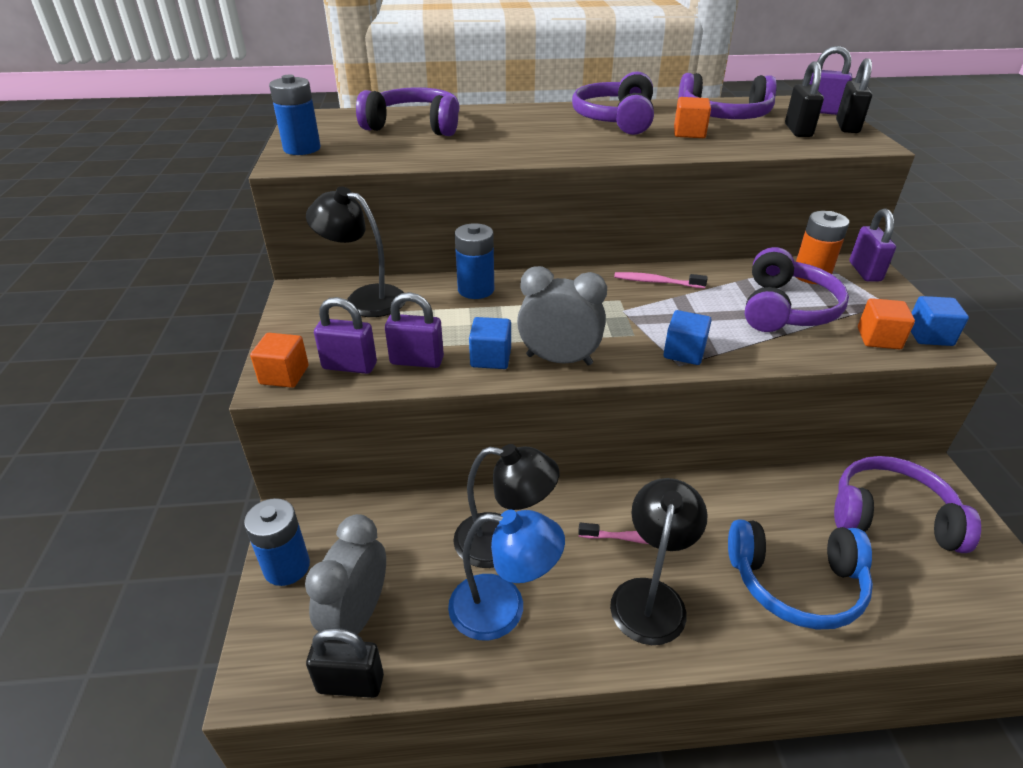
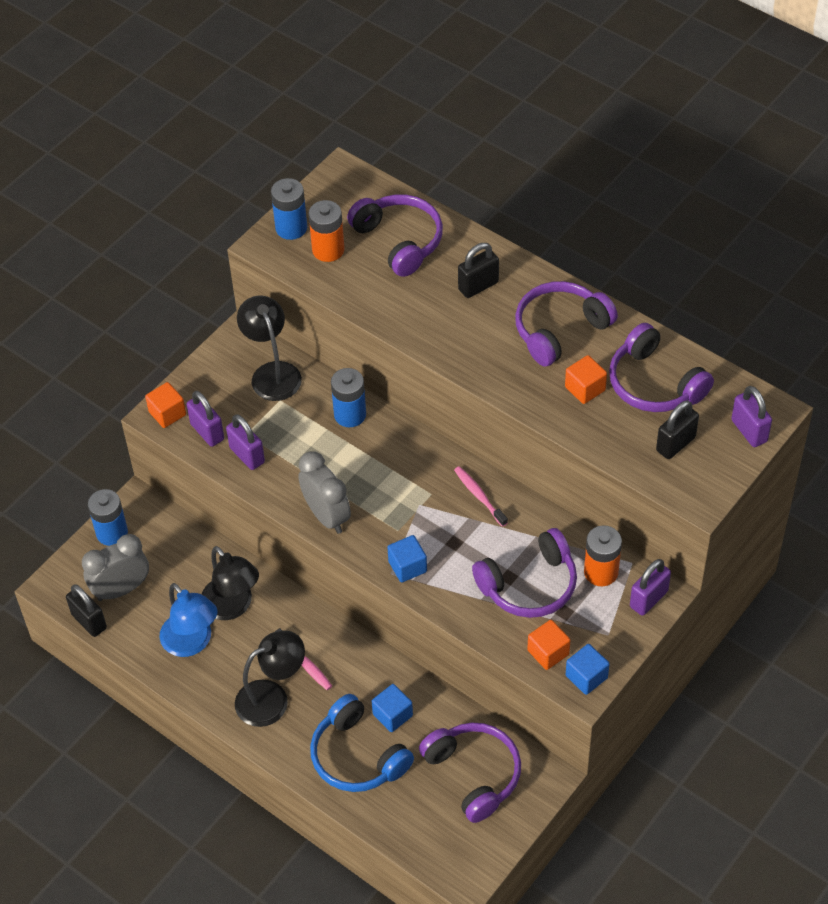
camera: 45 degrees right, 15 degrees up
(357, 147) = (328, 250): none -> orange battery
(491, 358) = (290, 484): blue cube -> blue cube (392, 715)
(847, 127) = (726, 467): black padlock -> black padlock (478, 286)

